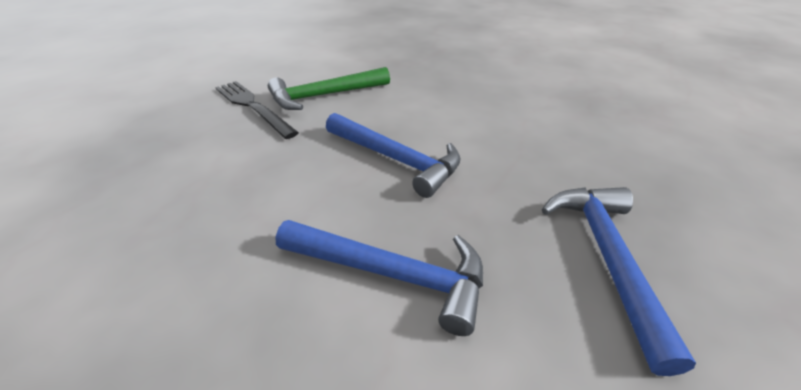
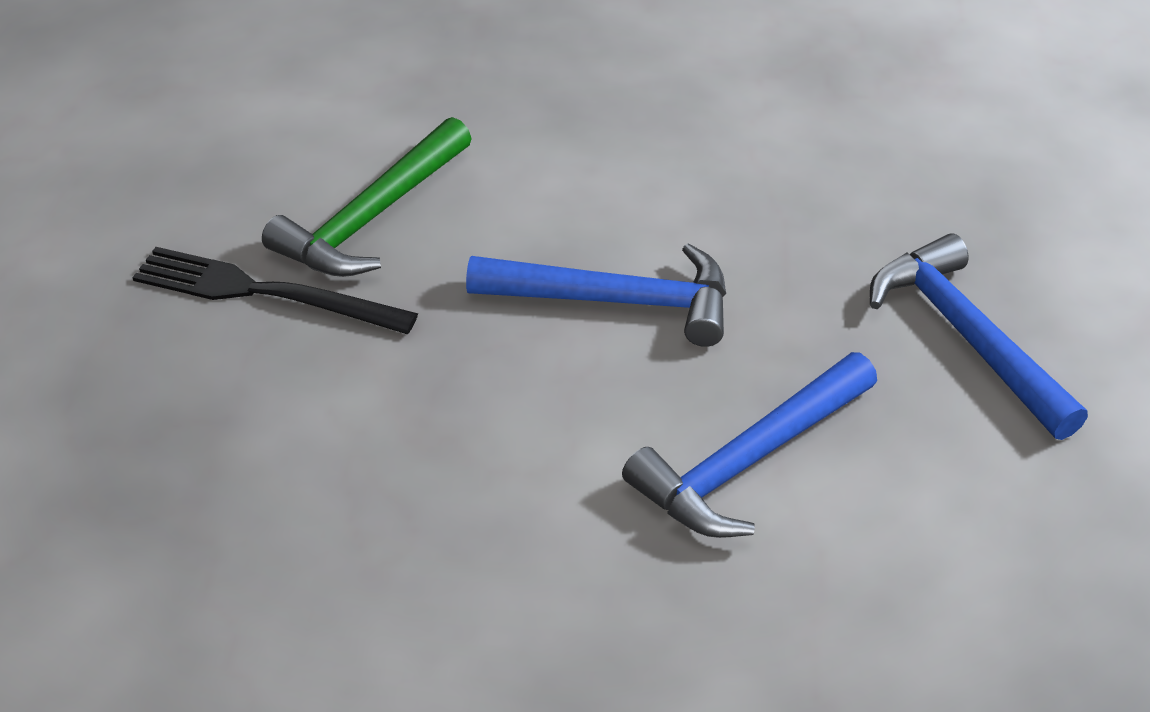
camera: 30 degrees left, 5 degrees up
(392, 273) = (749, 461): blue hammer -> blue hammer turned 150 degrees clockwise

